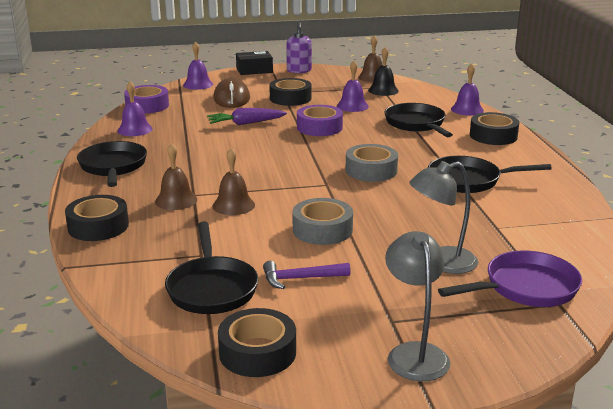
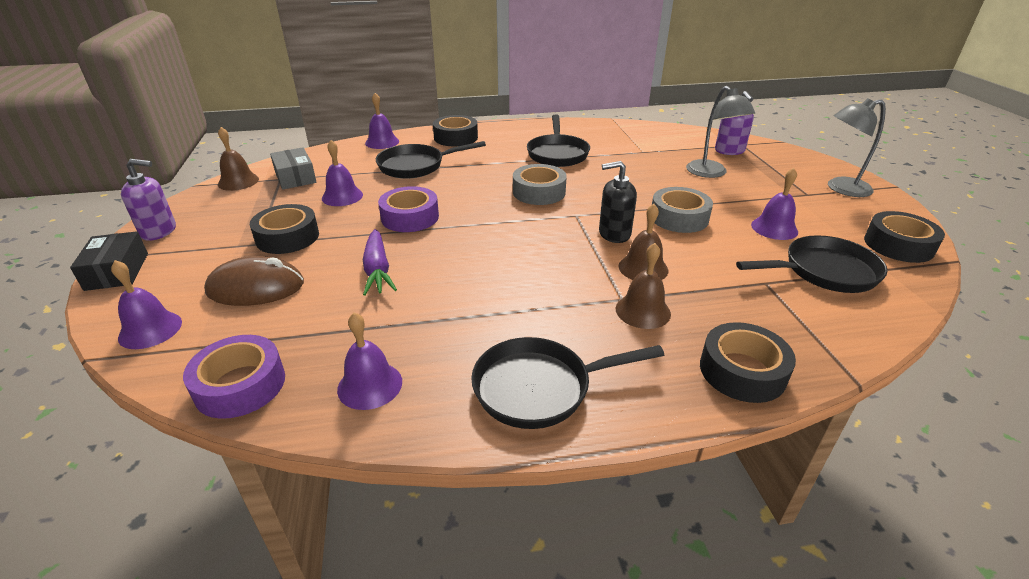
camera: 90 degrees left, 10 degrees up
(291, 198) = (614, 234): none -> black soap dispenser
(300, 278) = (774, 228): purple hammer -> purple bell
(383, 90) = (295, 177): black bell -> grey box
(525, 288) = (729, 151): purple pan -> purple soap dispenser

